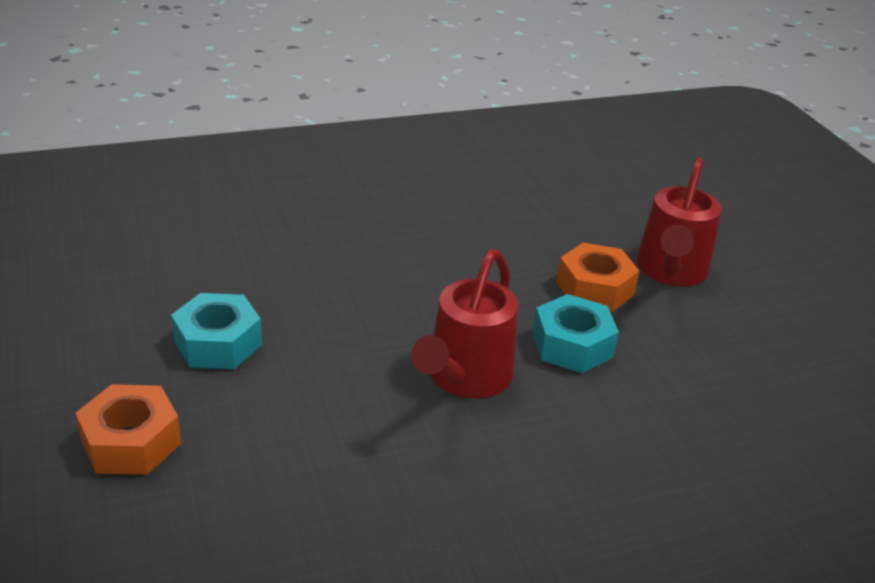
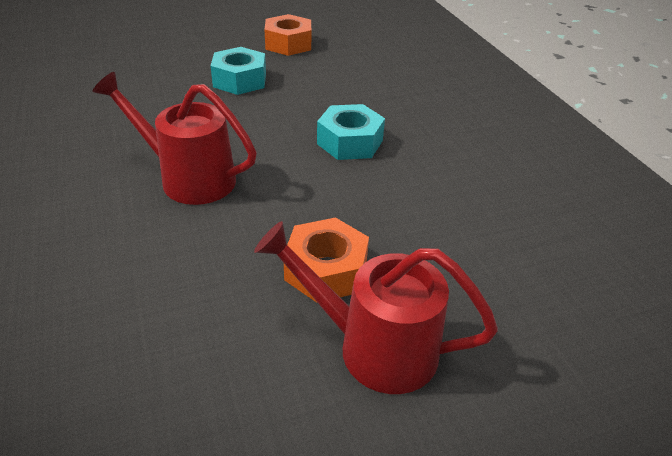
camera: 90 degrees right, 5 degrees up
(131, 442) = (152, 62): orange nut -> orange nut (288, 44)
(572, 345) = (228, 244): turquoise nut -> turquoise nut (350, 142)

